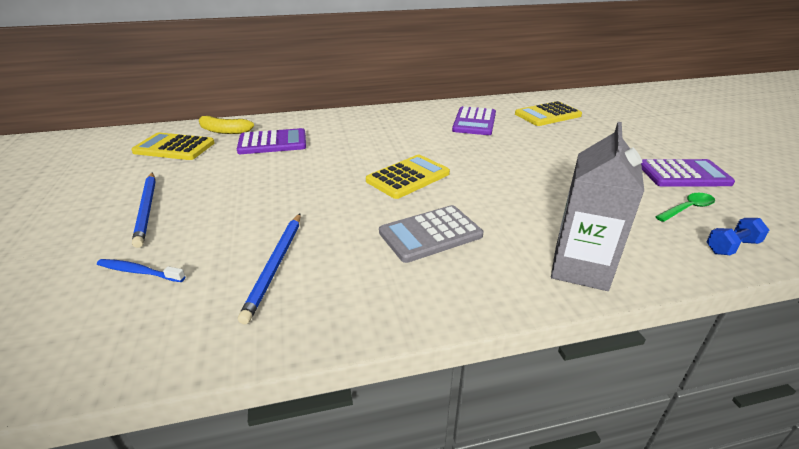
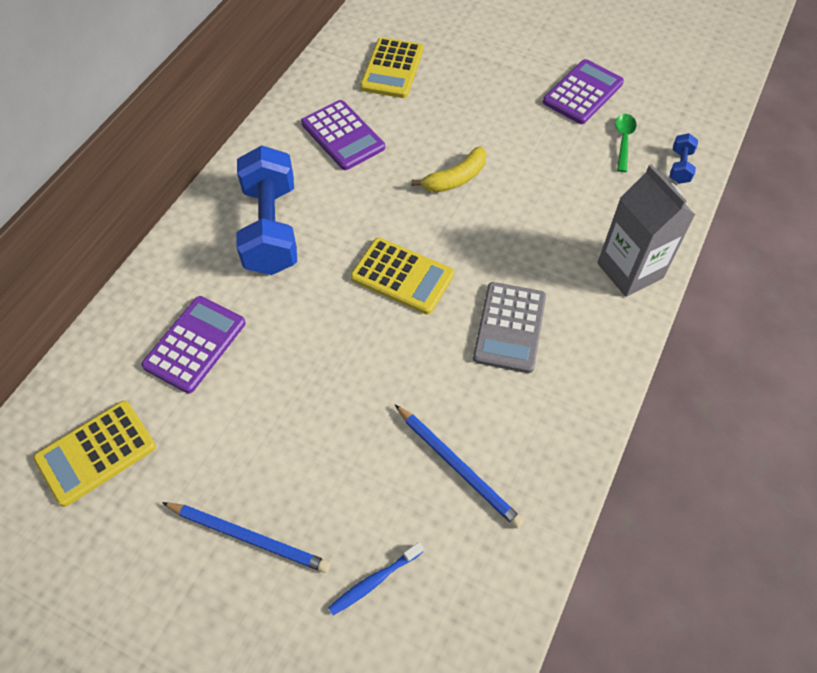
camera: 50 degrees left, 25 degrees up
(224, 131) = (100, 377): yellow banana -> yellow banana (455, 178)
(378, 130) = (271, 228): none -> blue dumbbell
(408, 177) = (402, 276): yellow calculator -> yellow calculator turned 120 degrees clockwise

